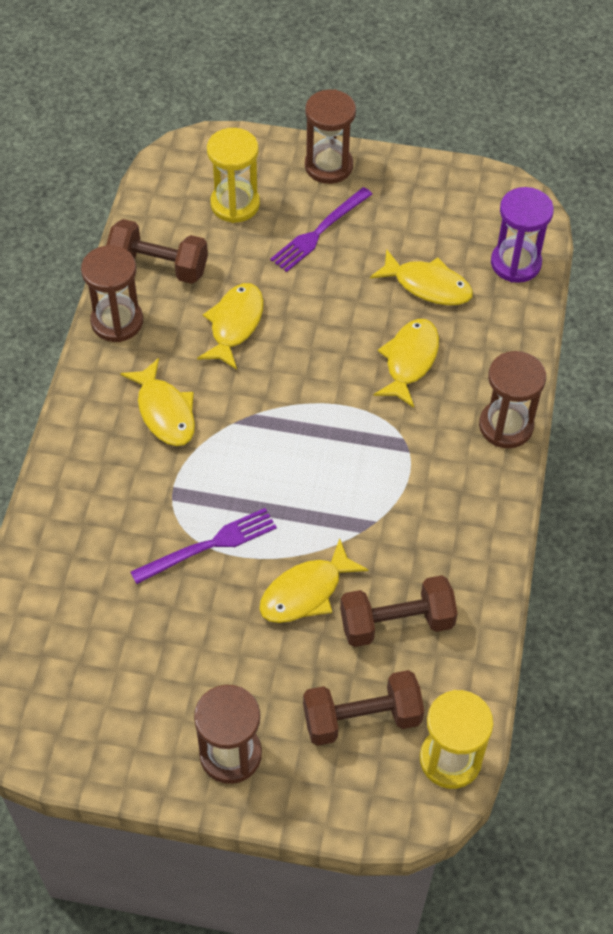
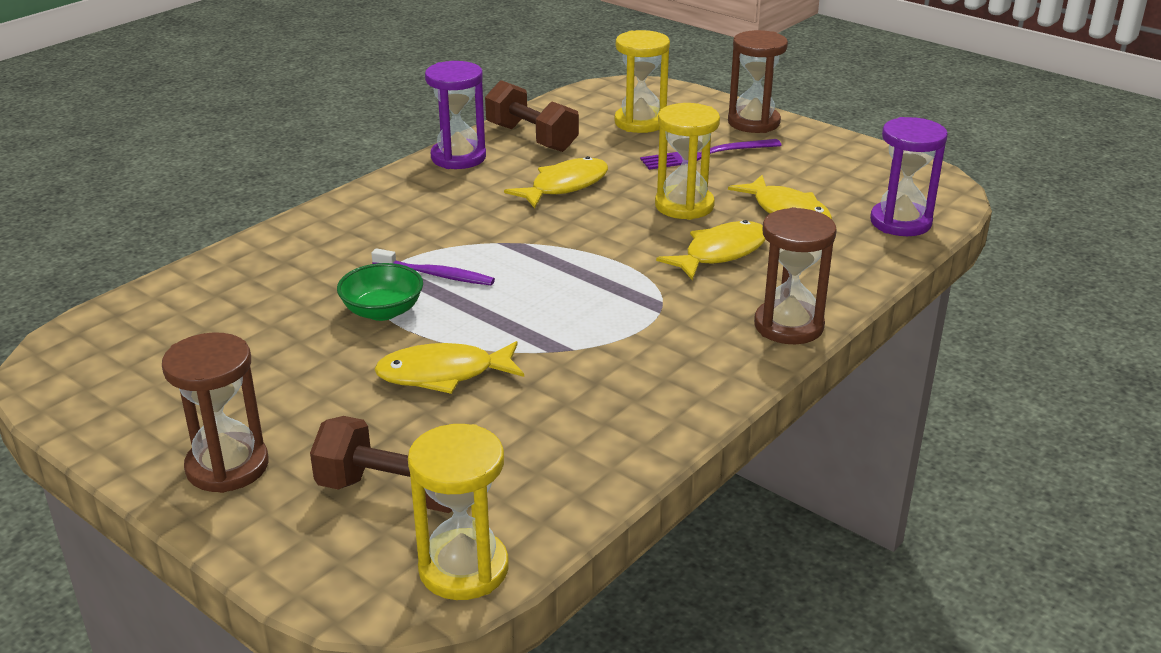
camera: 30 degrees right, 25 degrees down
(117, 321) = (458, 157): brown hourglass -> purple hourglass
(165, 412) = (440, 218): yellow fish -> none
(209, 546) = (382, 311): purple fork -> green bowl
(216, 484) = (436, 275): none -> purple toothbrush
(345, 311) = (684, 206): none -> yellow hourglass
(396, 623) = (517, 430): brown dumbbell -> none

